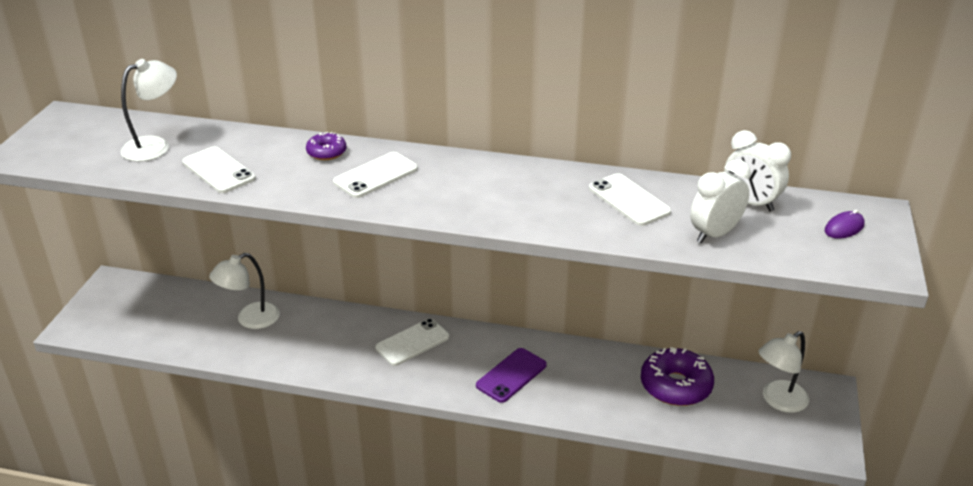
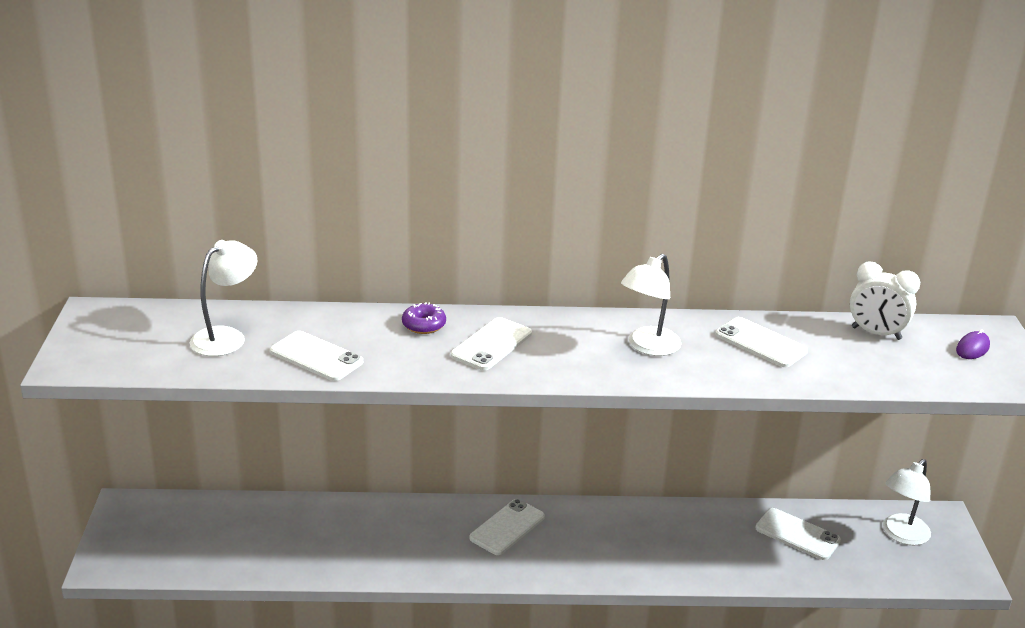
camera: 15 degrees left, 5 degrees down
(250, 320) = (313, 527): white lamp -> white lamp (648, 347)
(511, 375) = (627, 547): purple phone -> none
(675, 386) = (797, 534): purple donut -> white phone
(714, 234) = (859, 368): white clock -> none

